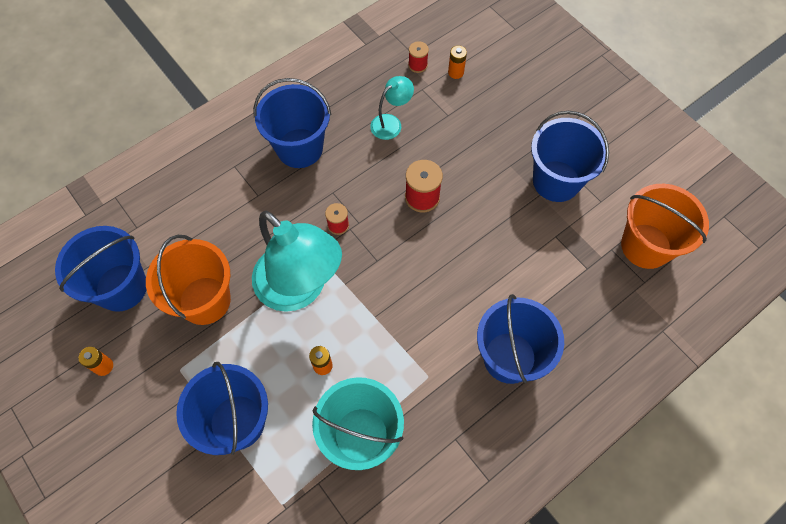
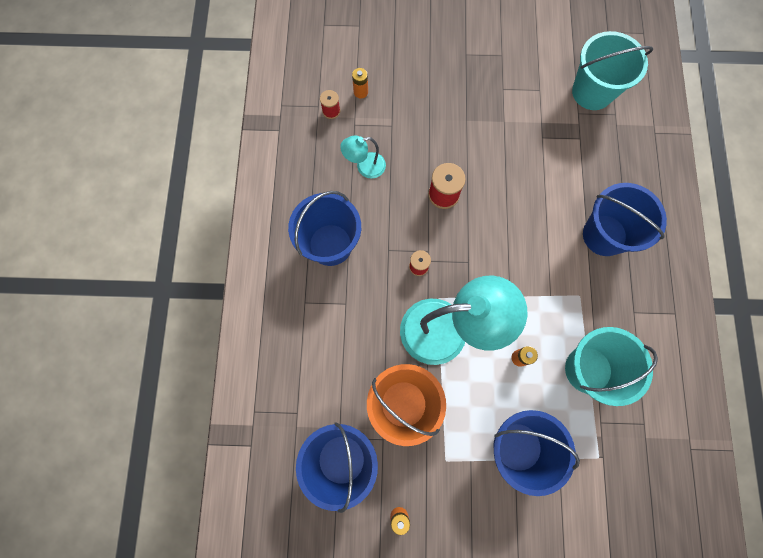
camera: 50 degrees left, 10 degrees up
(391, 123) = (365, 167): turquoise lamp -> turquoise lamp turned 105 degrees counterclockwise
(556, 181) = (502, 103): blue bucket -> none
(646, 246) = (592, 92): orange bucket -> turquoise bucket

